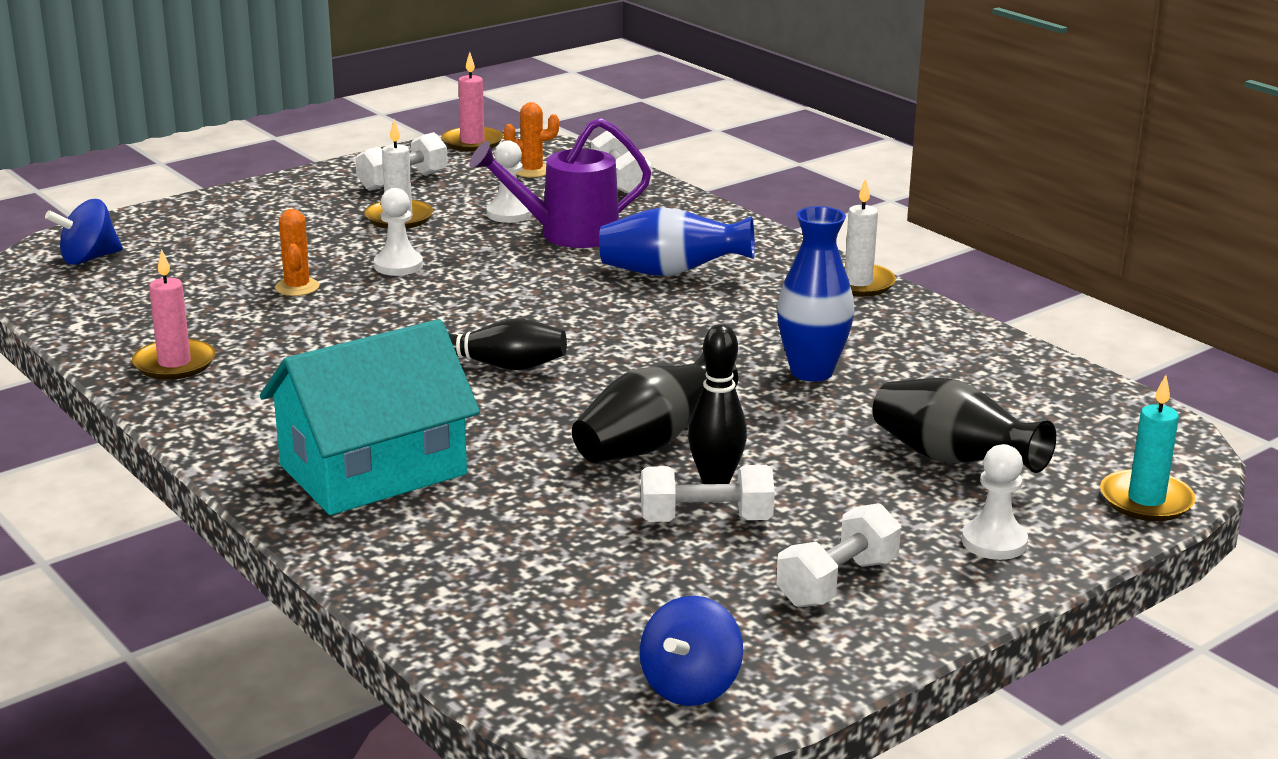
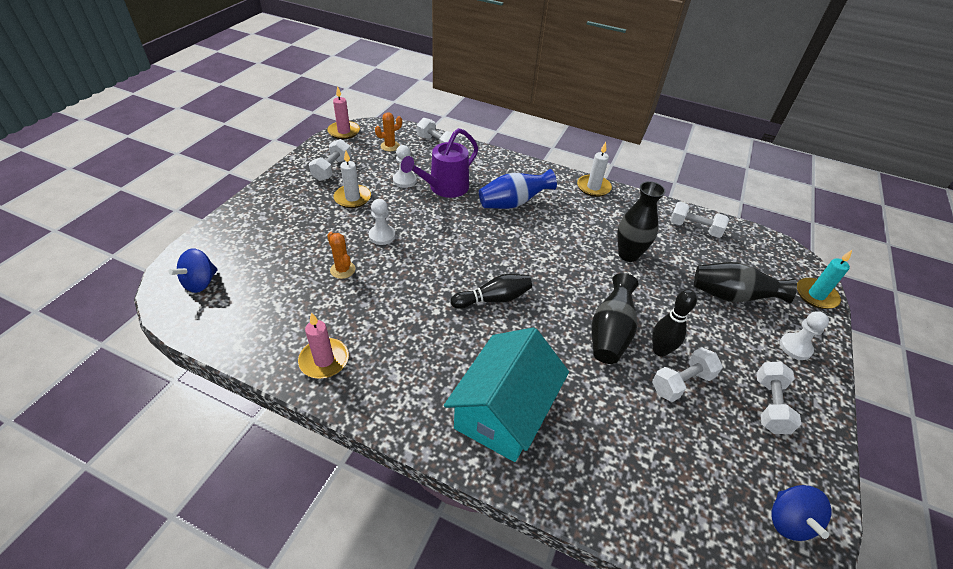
camera: 30 degrees left, 20 degrees up
(811, 371) = (628, 254): blue vase -> black vase
(1000, 370) = (694, 228): none -> white dumbbell

